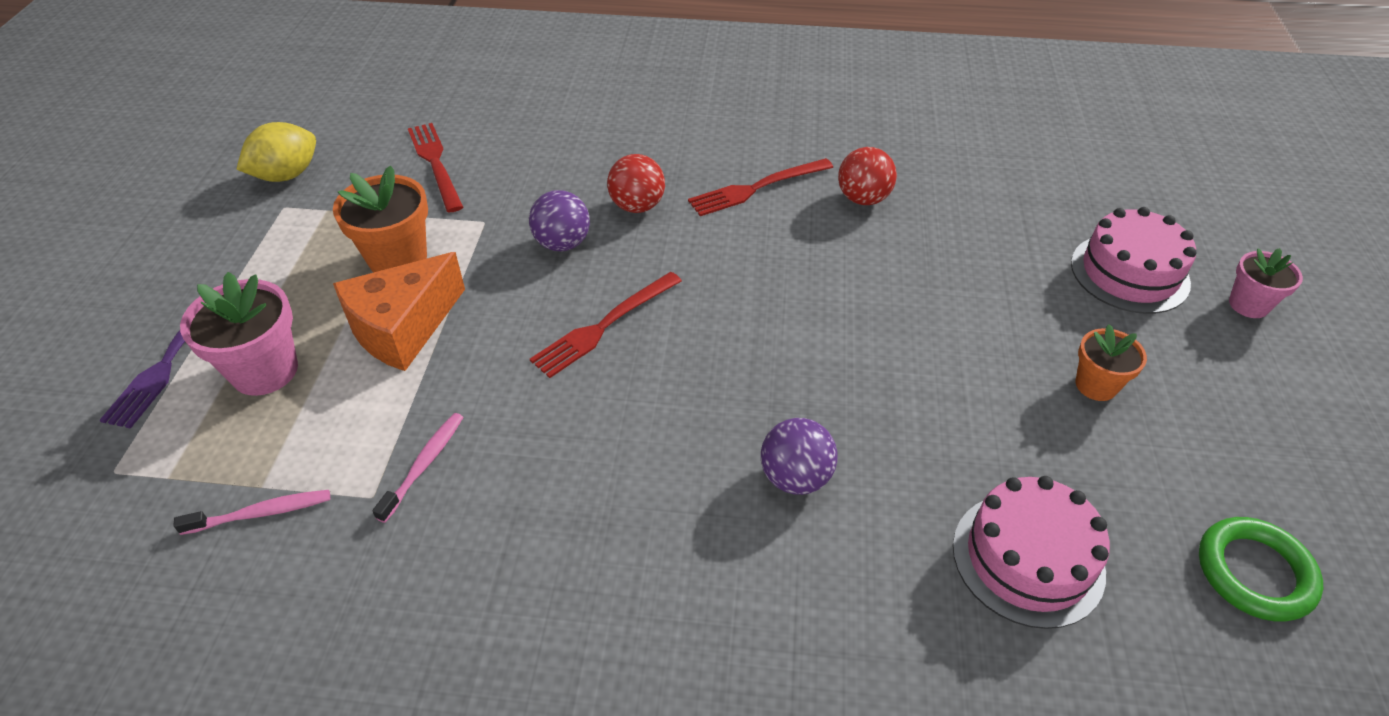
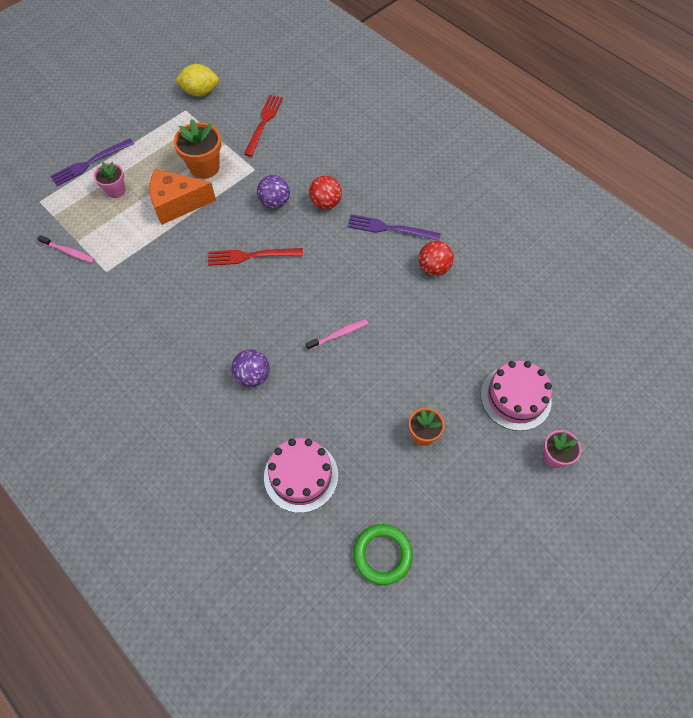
camera: 40 degrees right, 15 degrees up
(265, 371) = (116, 190): pink flower pot -> pink flower pot, size x0.62
(424, 465) = (133, 271): pink toothbrush -> pink toothbrush (338, 334)
(756, 188) = (389, 228): red fork -> purple fork

